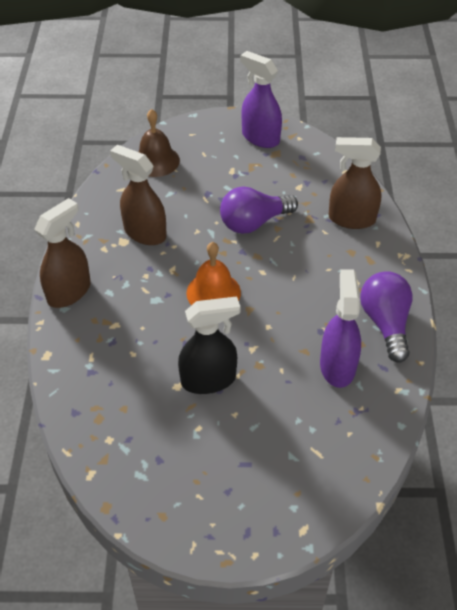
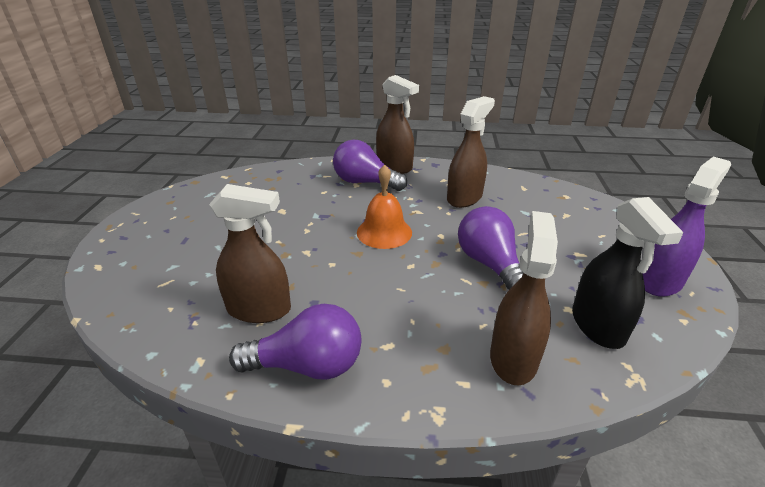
camera: 95 degrees right, 15 degrees down
(111, 316) = (365, 182): none -> purple light bulb
(156, 161) = (574, 205): brown bell -> none
(209, 379) = (280, 225): black spray bottle -> black spray bottle (598, 326)
(337, 366) = (259, 309): purple spray bottle -> brown spray bottle

